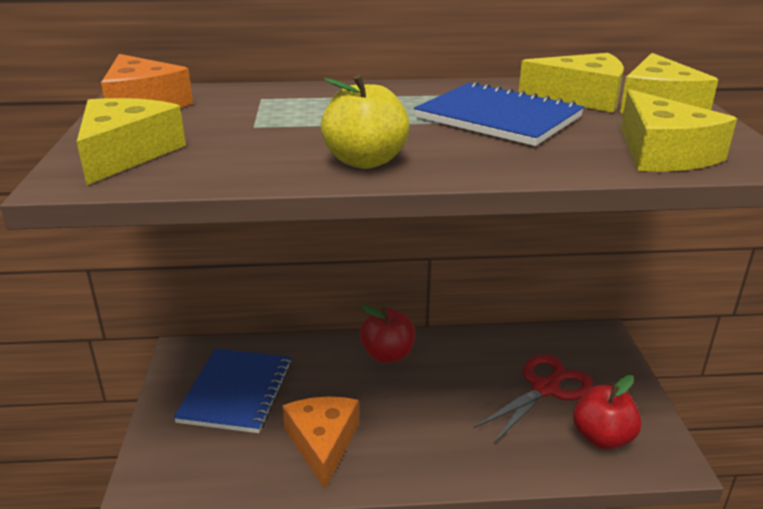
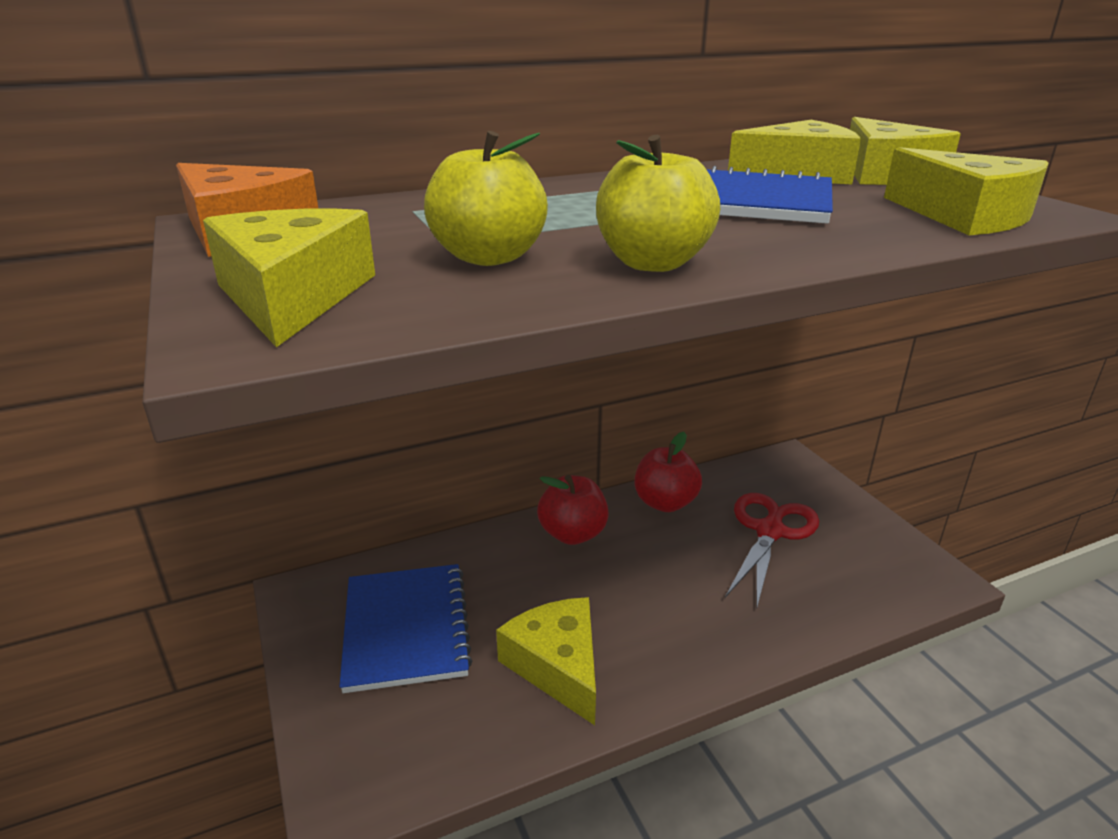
camera: 20 degrees left, 0 degrees up
(266, 142) = (489, 257): none -> yellow apple
(323, 443) = (558, 665): orange cheese -> yellow cheese
(602, 437) = (861, 572): red apple -> red apple (665, 503)

